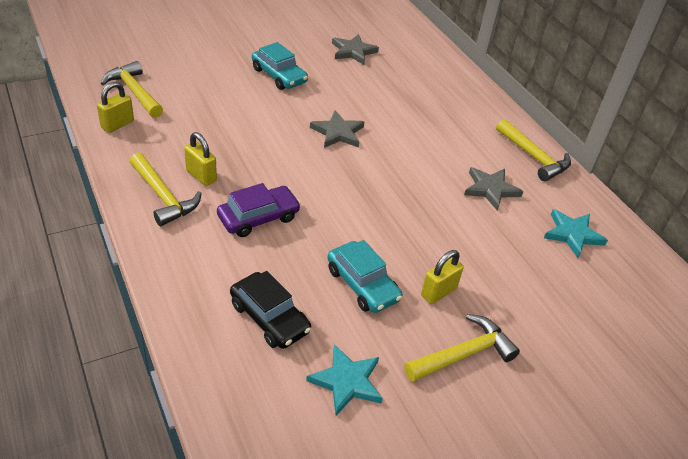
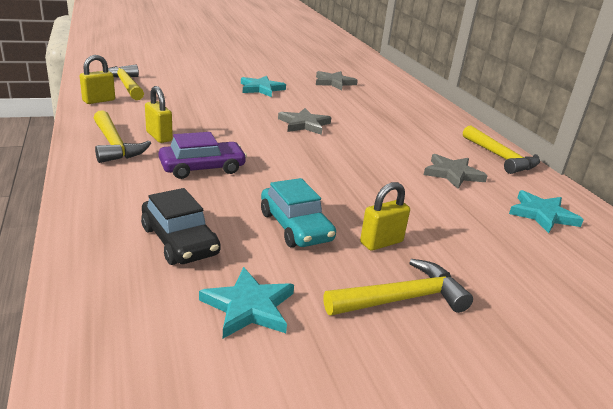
camera: 10 degrees right, 15 degrees down
(279, 75) = (261, 89): turquoise car -> turquoise star

